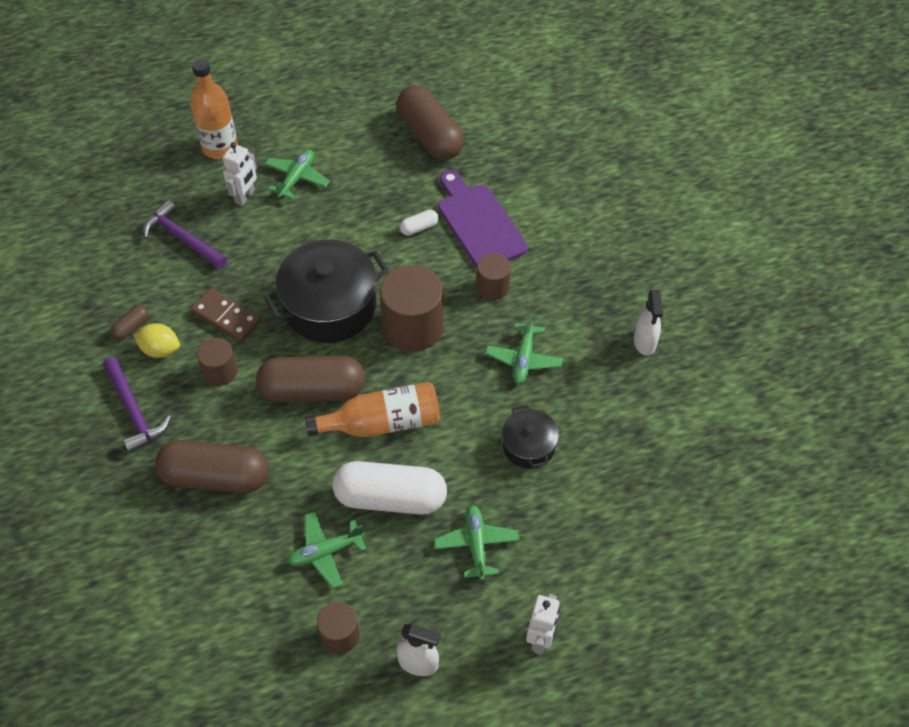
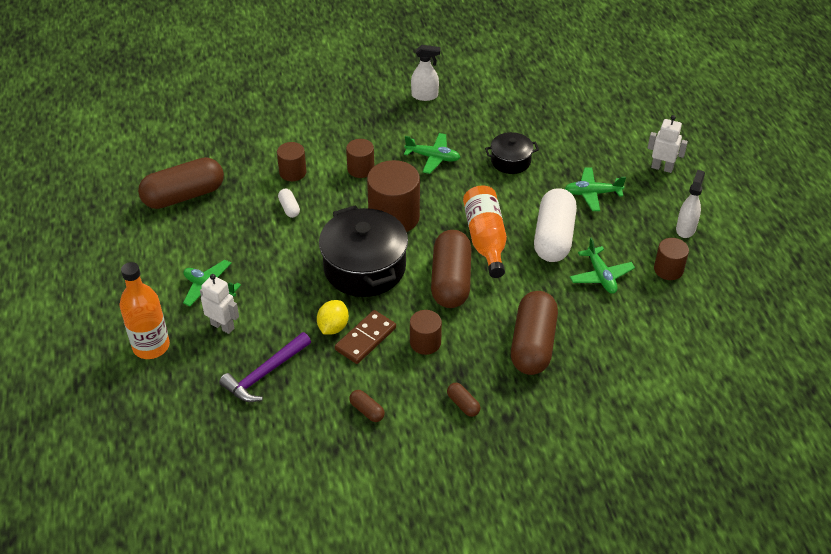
camera: 85 degrees left, 10 degrees down
(134, 411) = (463, 404): purple hammer -> brown capsule
(160, 349) = (396, 387): yellow lemon -> yellow lemon (333, 327)
(479, 223) = (292, 172): purple cutting board -> brown cylinder

